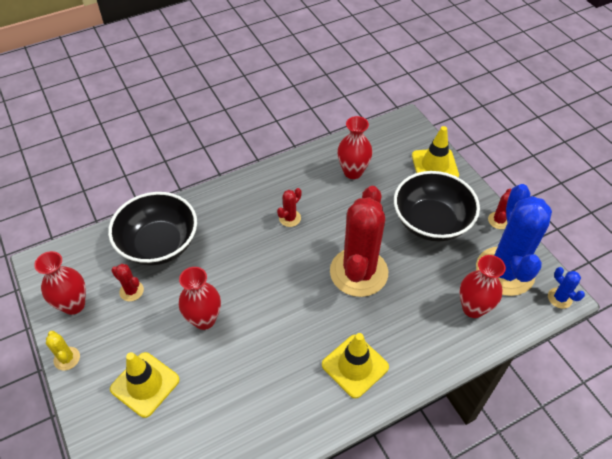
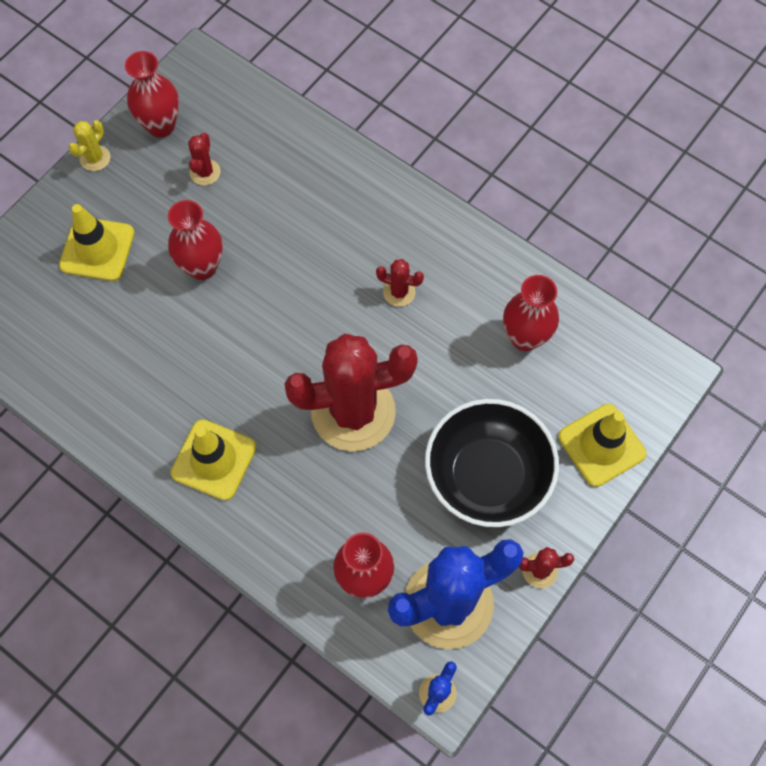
camera: 65 degrees right, 15 degrees up
(159, 244) = (283, 164): black bowl -> none

